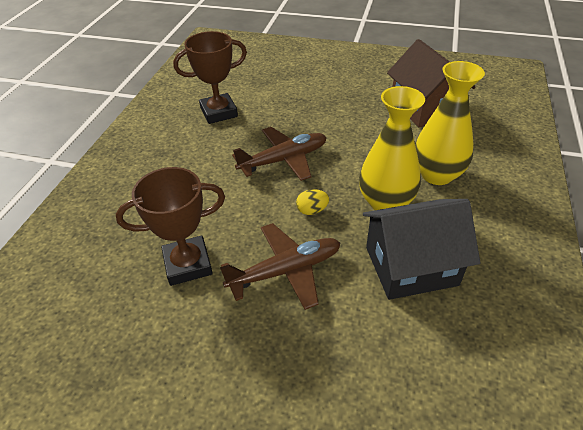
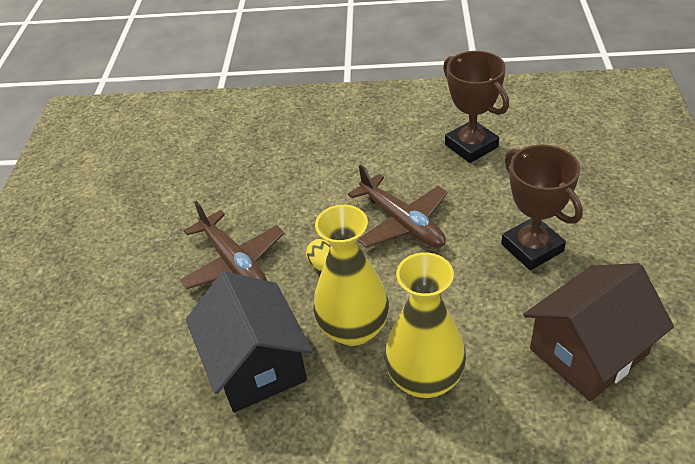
camera: 80 degrees right, 0 degrees up
(188, 264) = (232, 195): brown trophy -> brown trophy (532, 247)

